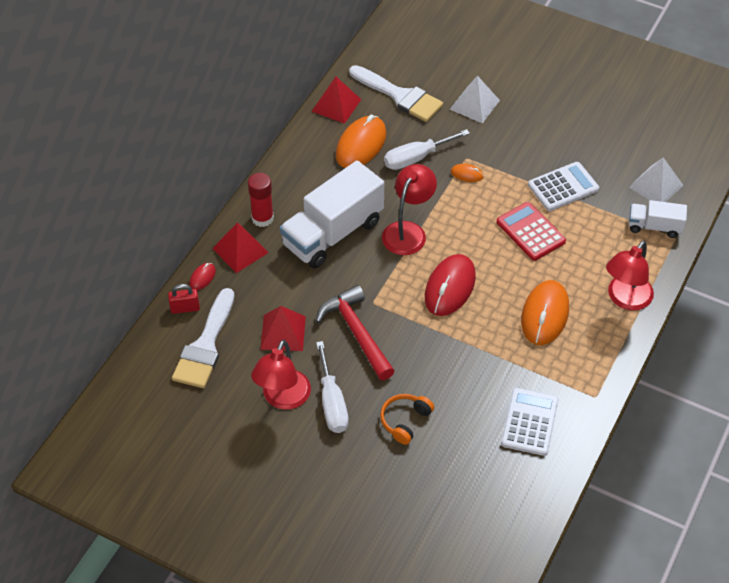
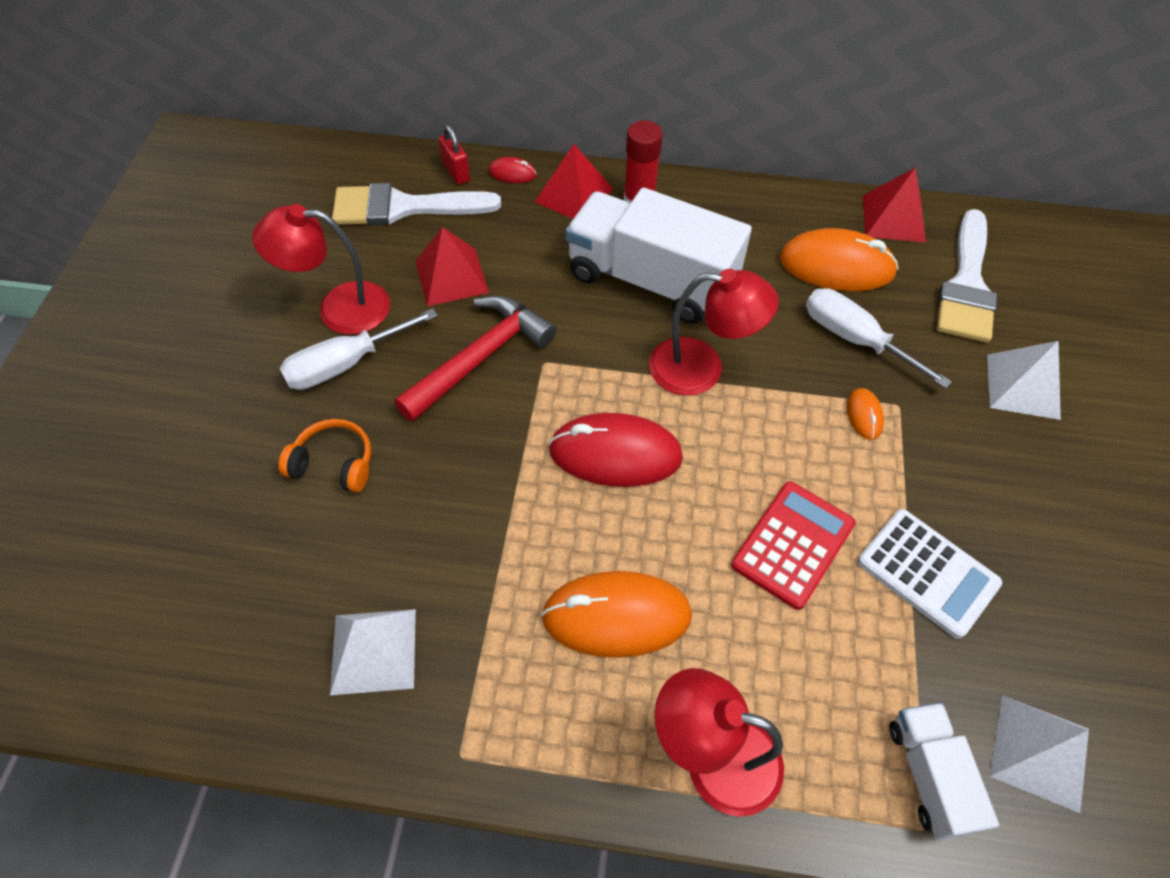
camera: 70 degrees right, 5 degrees up
(529, 422) = (373, 651): white calculator -> white pyramid

